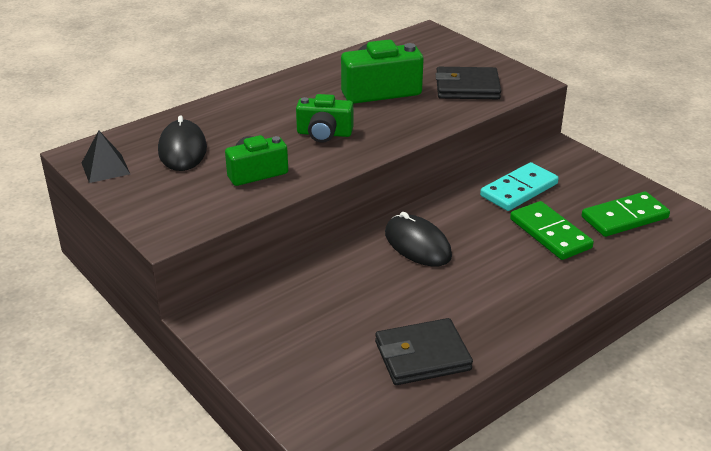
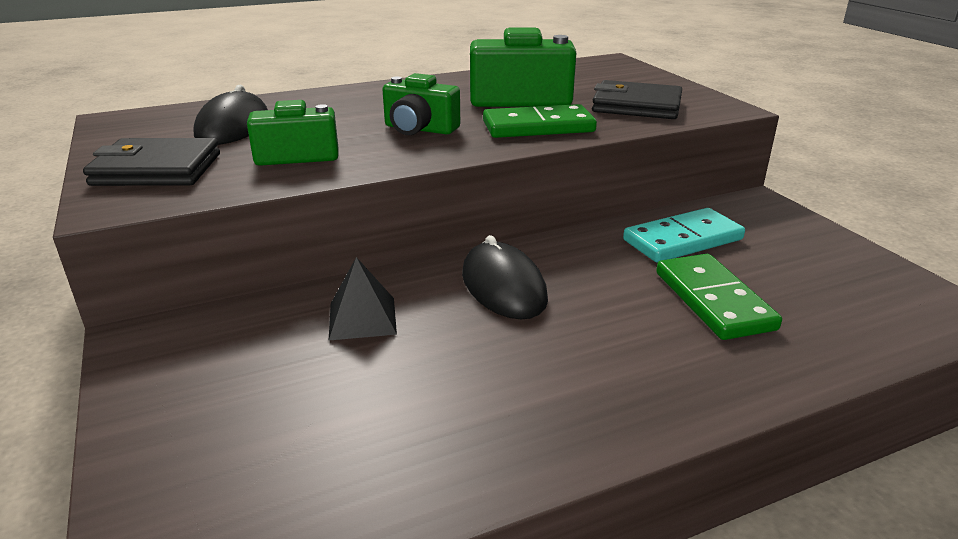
camera: 15 degrees right, 5 degrees down
(105, 168) = (126, 133): black pyramid -> black pyramid (362, 318)
(422, 356) = (418, 456): black wallet -> black wallet (157, 169)
(624, 217) = (842, 295): green domino -> green domino (538, 127)

